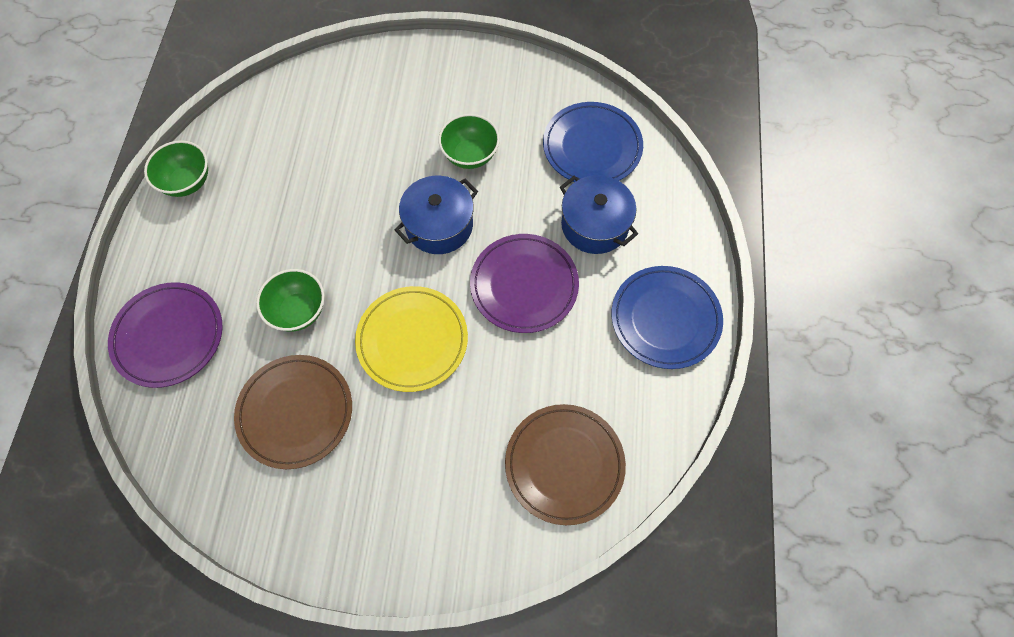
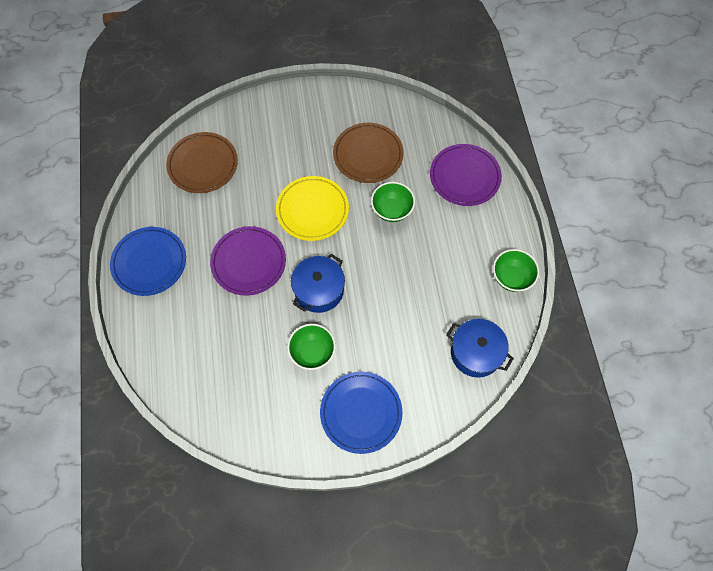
camera: 165 degrees right, 0 degrees up
(592, 147) = (218, 384): blue plate -> blue plate (361, 413)
(594, 225) = (206, 318): blue pot -> blue pot (476, 353)

